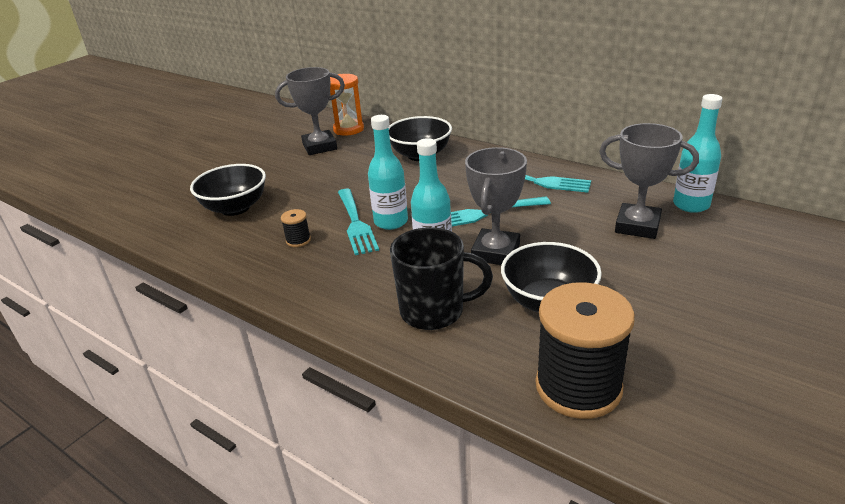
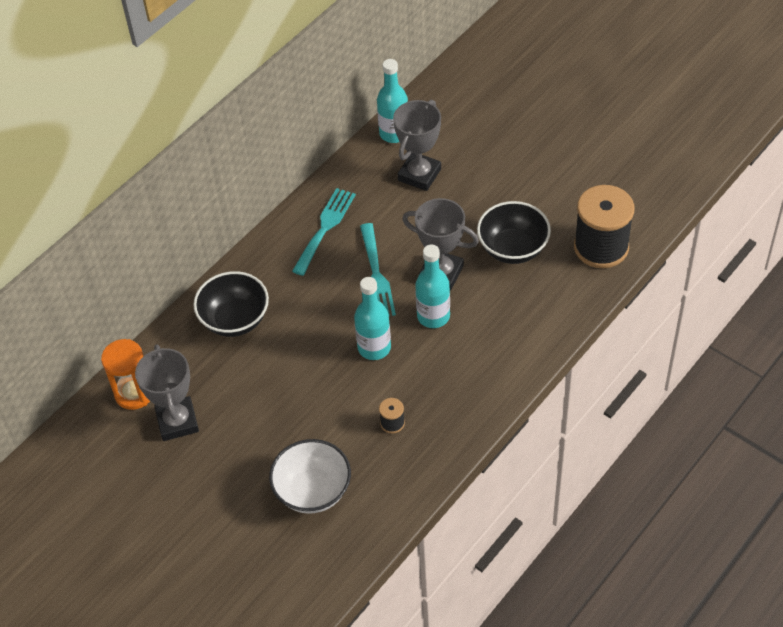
camera: 85 degrees left, 20 degrees up
(235, 208) = (313, 491): black bowl -> white bowl
(356, 224) = (371, 376): turquoise fork -> none
(434, 311) = (515, 319): black mug -> none

